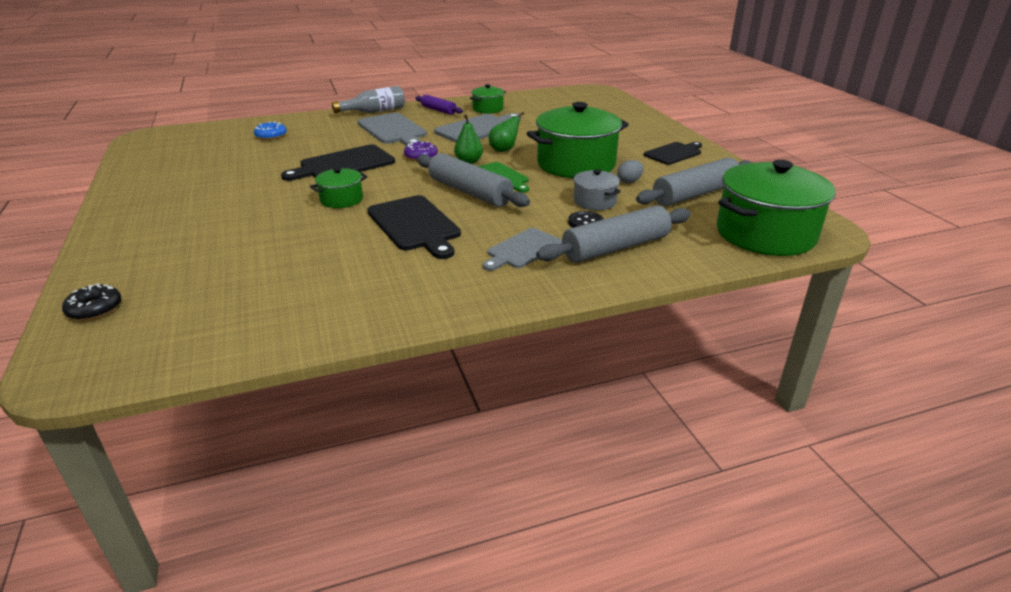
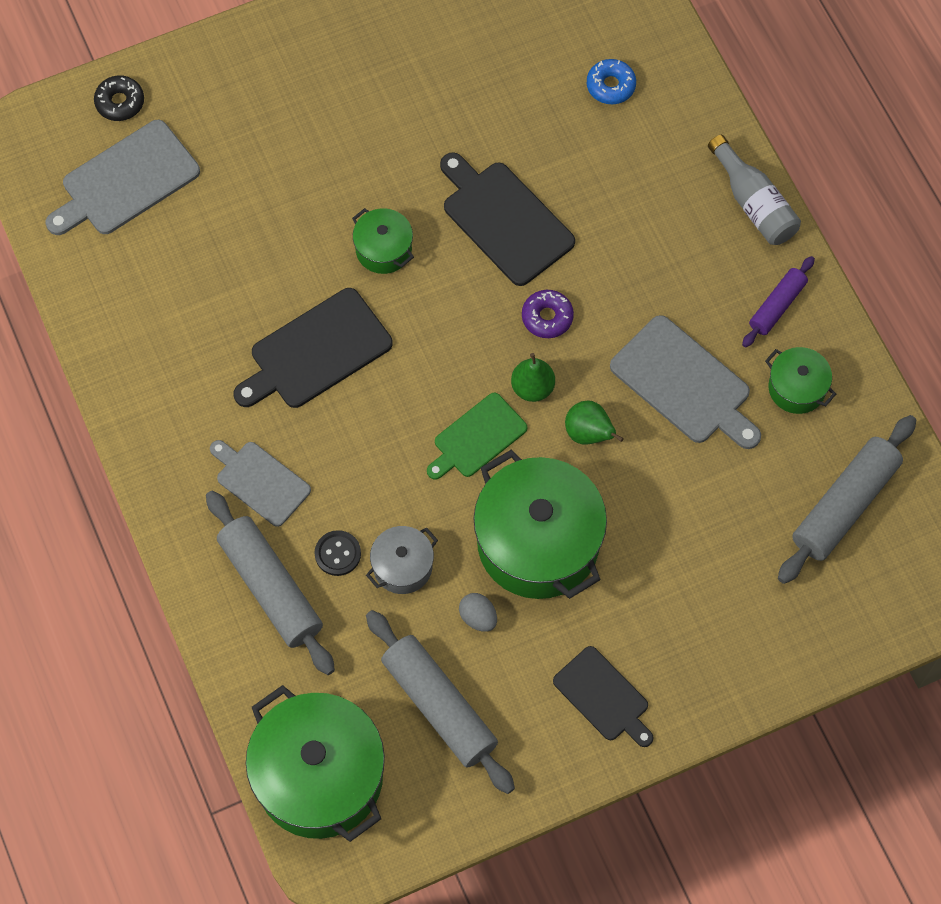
camera: 85 degrees right, 35 degrees up
(393, 130) = (661, 254): grey cutting board -> grey cutting board (126, 181)
(469, 192) = (421, 402): grey rolling pin -> grey rolling pin (844, 505)

